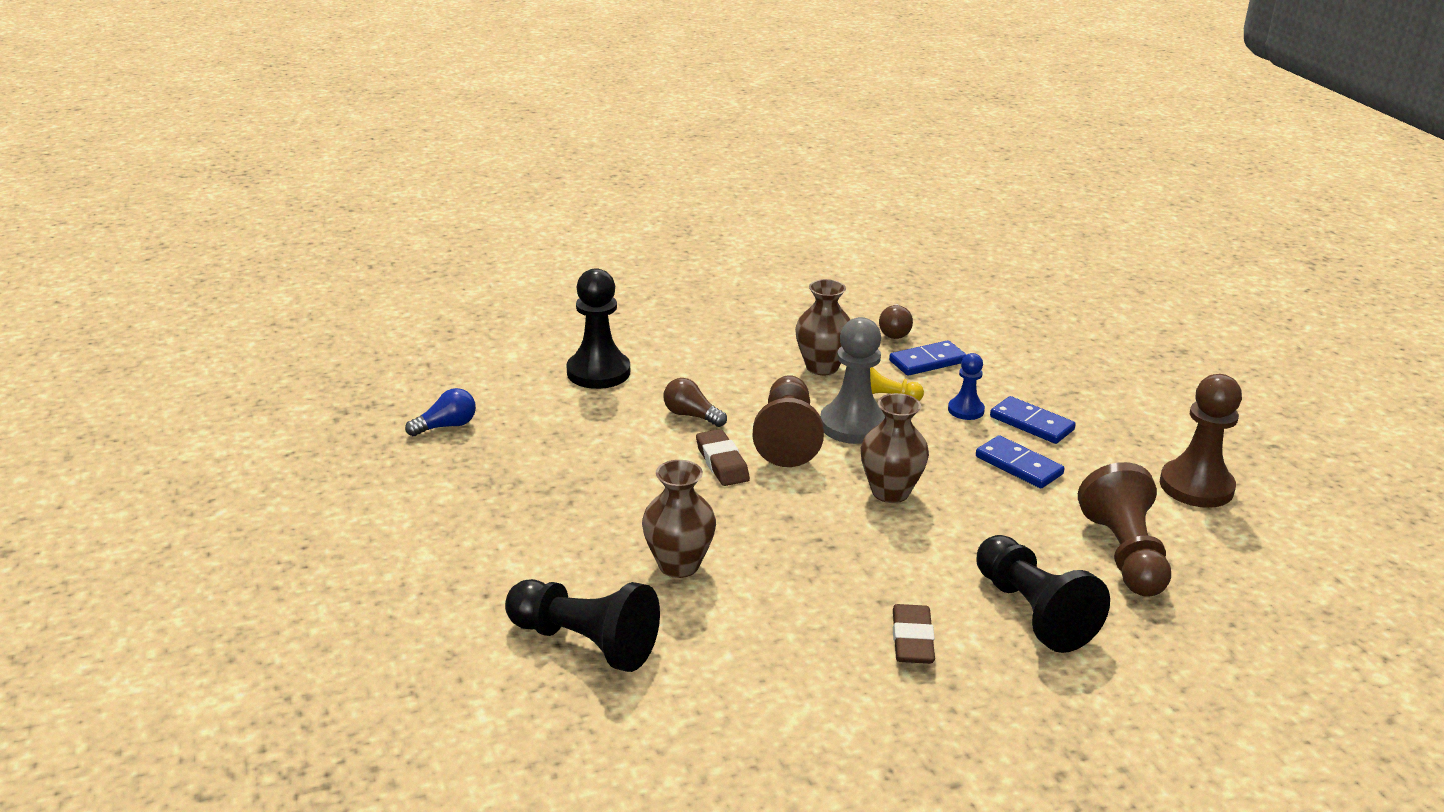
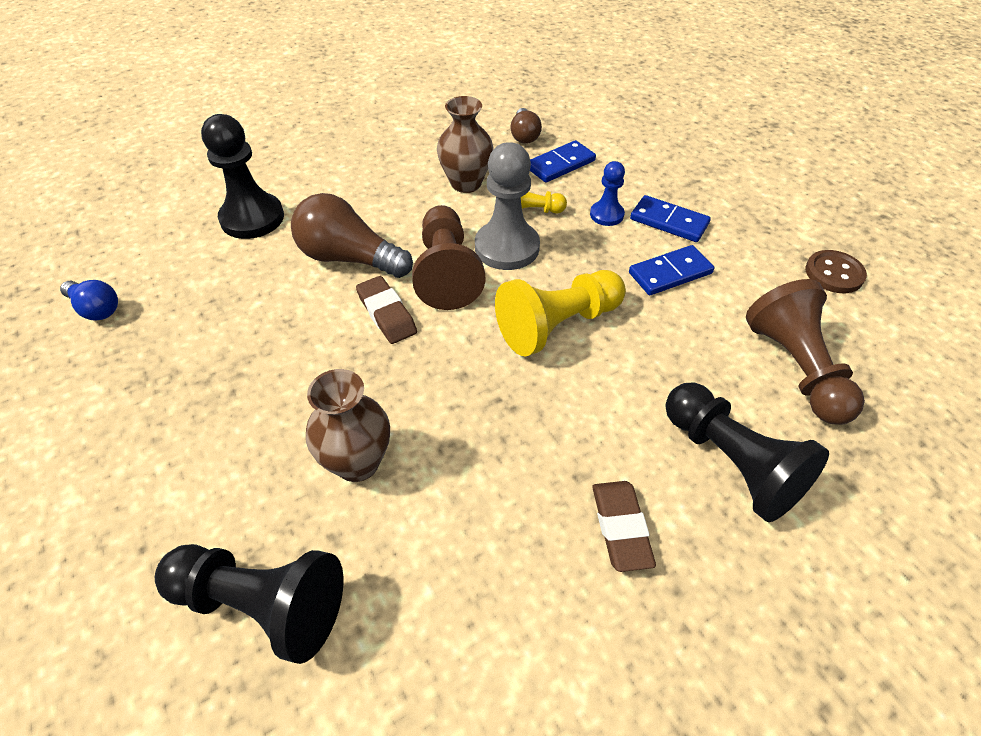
camera: 10 degrees left, 20 degrees up
(446, 426) = (96, 309): blue light bulb -> blue light bulb turned 75 degrees clockwise
(691, 415) = (349, 258): brown light bulb -> brown light bulb, size x1.77
(890, 492) = (557, 325): brown vase -> yellow pawn
(1019, 465) = (670, 273): blue domino -> blue domino turned 60 degrees counterclockwise
(1196, 486) = (834, 273): brown pawn -> brown button

